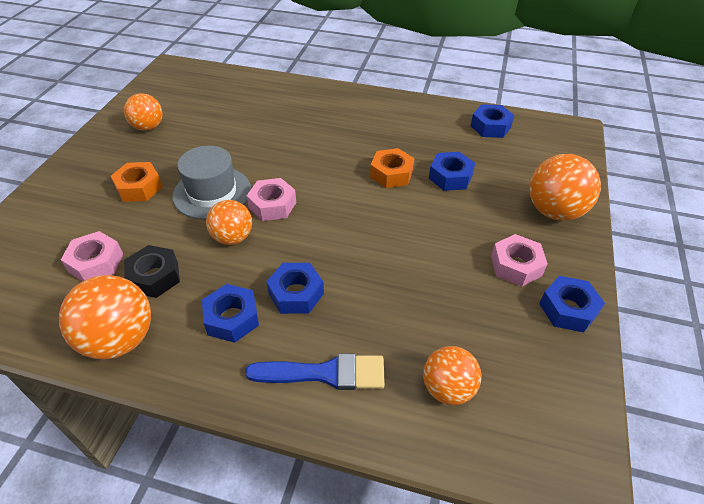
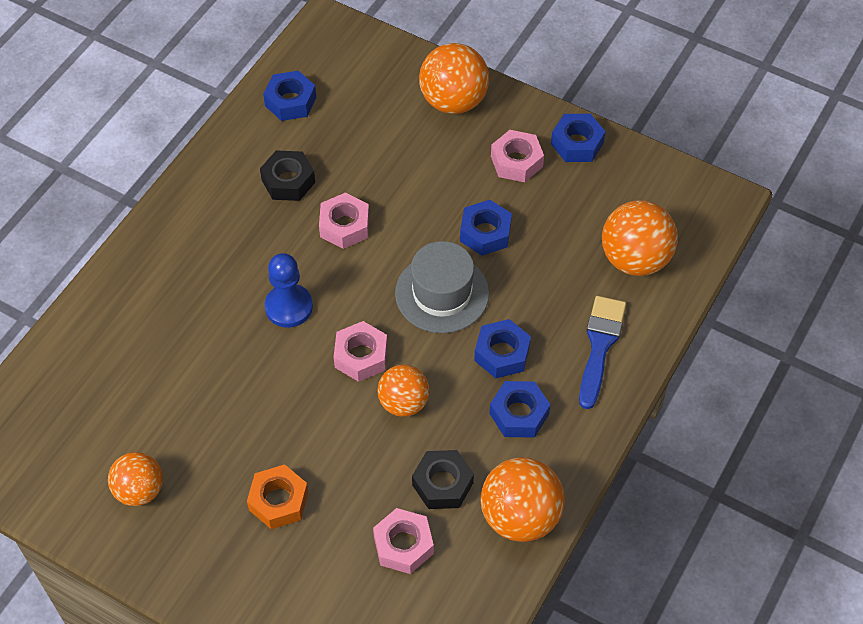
camera: 75 degrees left, 10 degrees up
(212, 192) = (317, 418): grey hat -> grey hat (442, 293)
(307, 160) = (289, 307): none -> blue pawn
(391, 174) = (344, 226): orange nut -> pink nut
(418, 139) = (288, 181): none -> black nut
(447, 388) = (635, 259): orange ball -> orange ball, size x1.53
(450, 177) = (369, 171): blue nut -> blue nut (485, 233)

